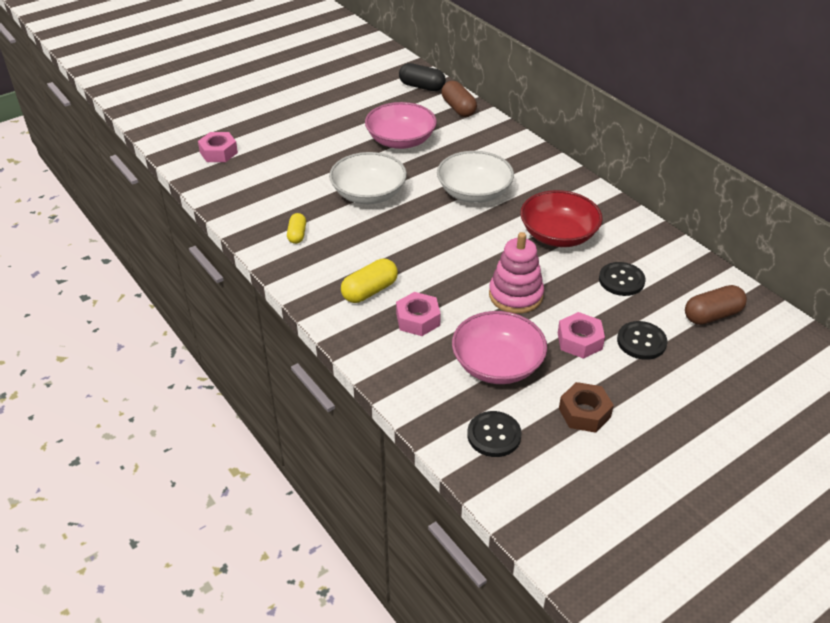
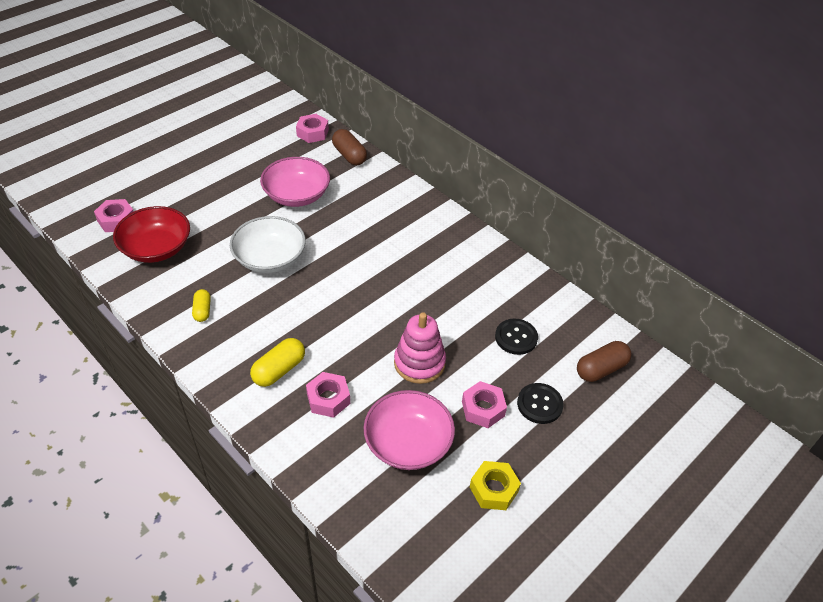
camera: 10 degrees left, 5 degrees up
(422, 86) = (312, 133): black capsule -> pink nut
(474, 192) = (371, 249): white bowl -> none
(494, 435) = (411, 524): black button -> none
(558, 235) = (454, 291): red bowl -> red bowl (156, 248)
(584, 413) = (494, 489): brown nut -> yellow nut

